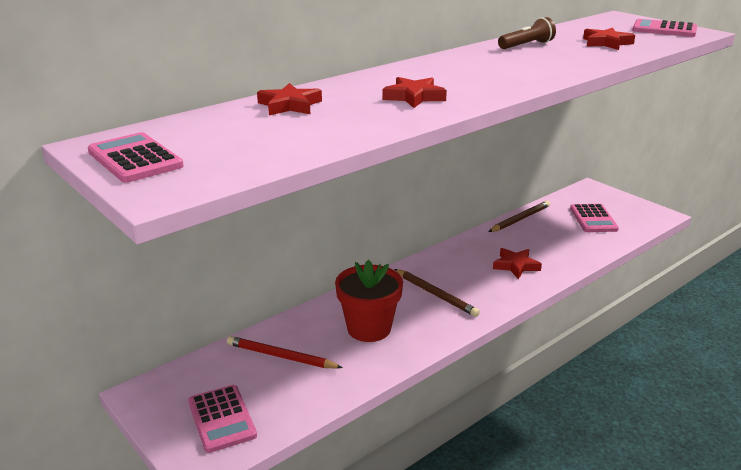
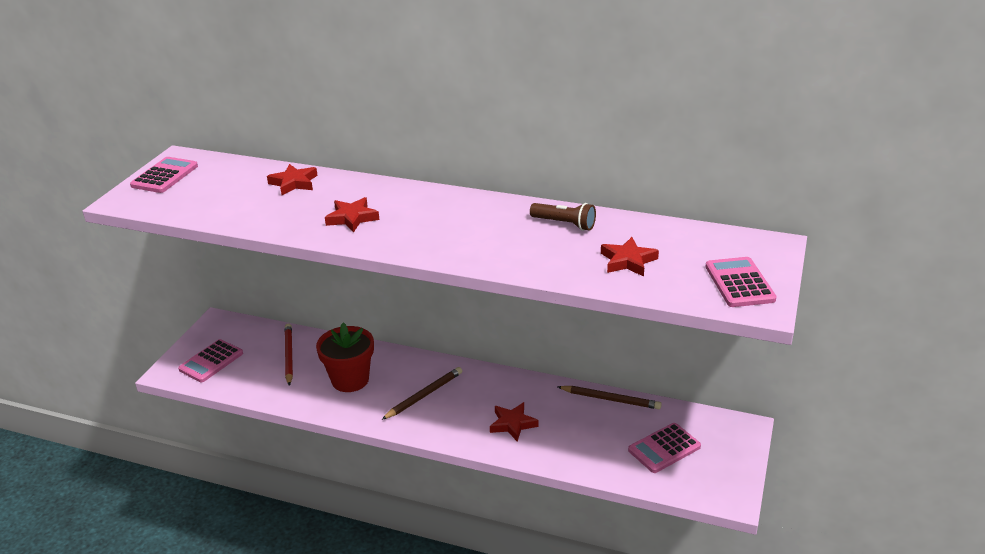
camera: 60 degrees right, 5 degrees up
(436, 295) = (424, 395): brown pencil -> brown pencil turned 150 degrees counterclockwise

